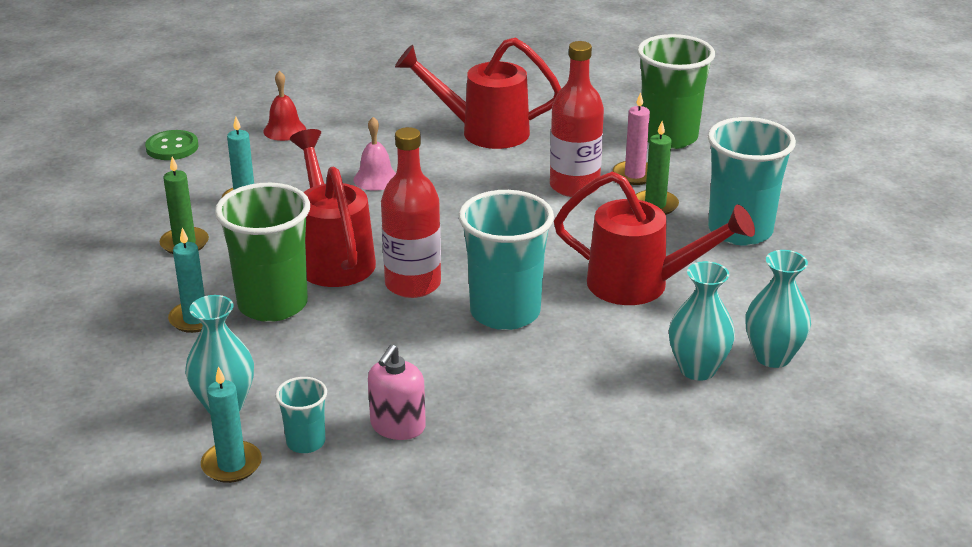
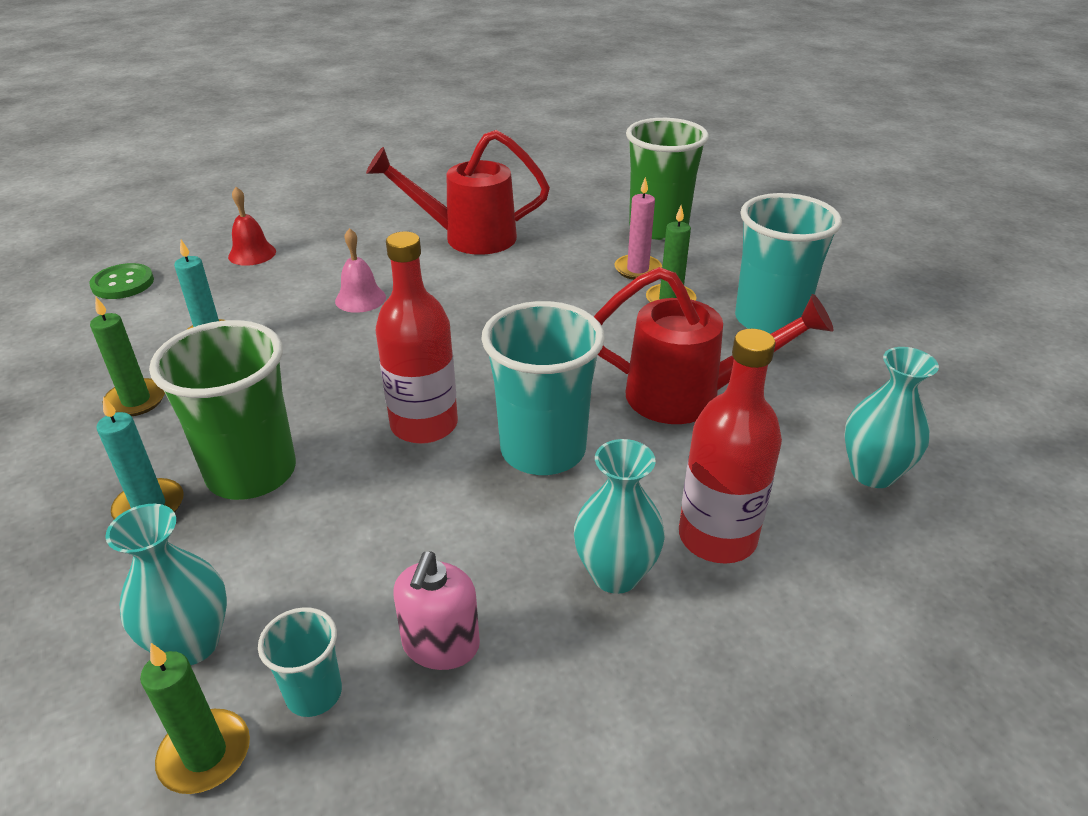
camera: 10 degrees left, 5 degrees up
(231, 465) = (205, 754): turquoise candle -> green candle
(333, 256) = (322, 398): red watering can -> none
(574, 186) = (579, 287): red bottle -> red bottle (717, 537)
(697, 369) = (795, 502): turquoise vase -> turquoise vase (615, 574)

